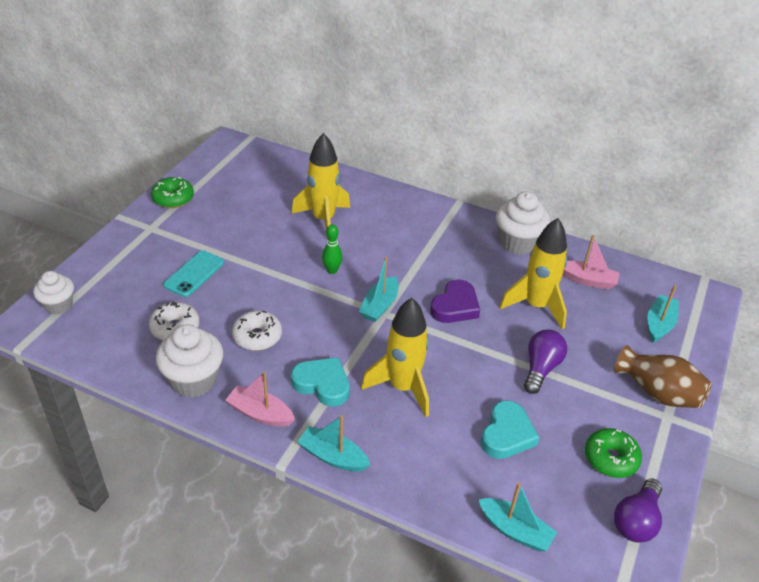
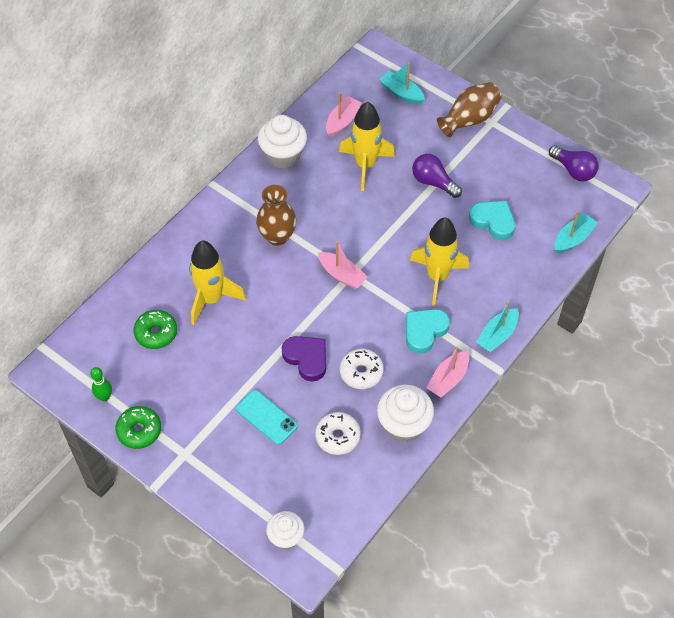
camera: 75 degrees left, 15 degrees up
(332, 270) = (287, 303): green bowling pin -> green bowling pin (104, 397)
(379, 306) = (342, 275): turquoise boat -> pink boat
(412, 252) = (277, 236): none -> brown vase
(455, 306) = (354, 221): purple heart -> purple heart (306, 358)
(610, 458) = (523, 167): green donut -> green donut (156, 333)

